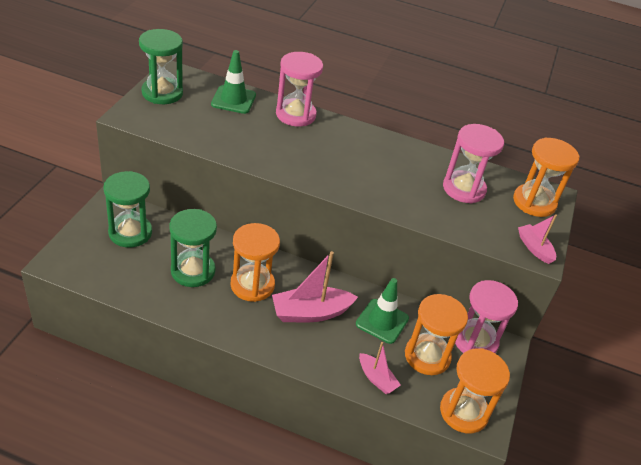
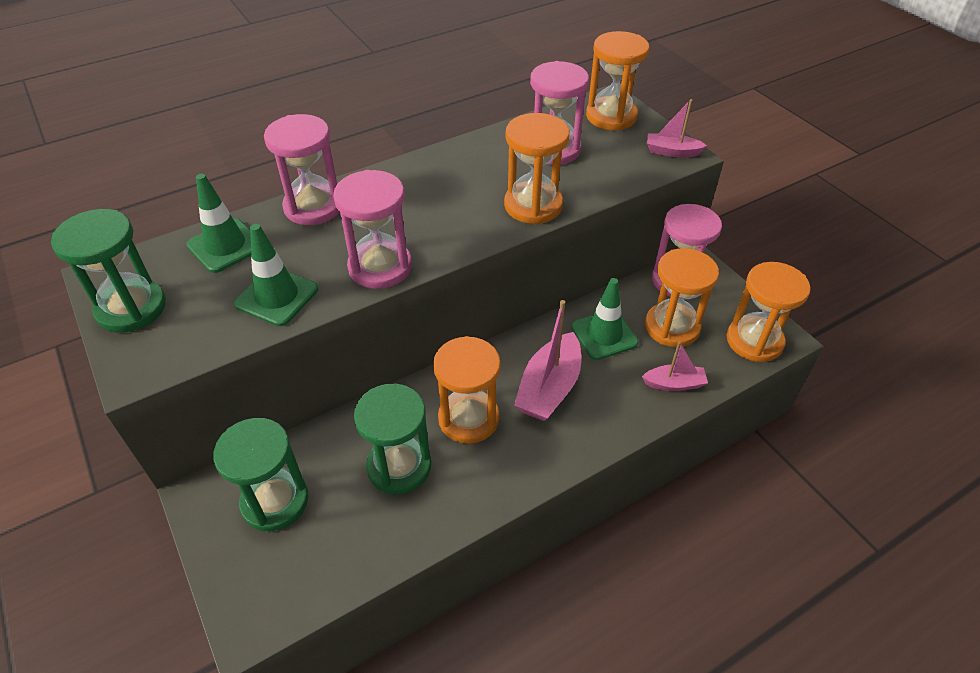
camera: 45 degrees left, 5 degrees up
(217, 136) = (277, 297): none -> green traffic cone
(277, 162) = (380, 267): none -> pink hourglass
(398, 202) = (533, 205): none -> orange hourglass

